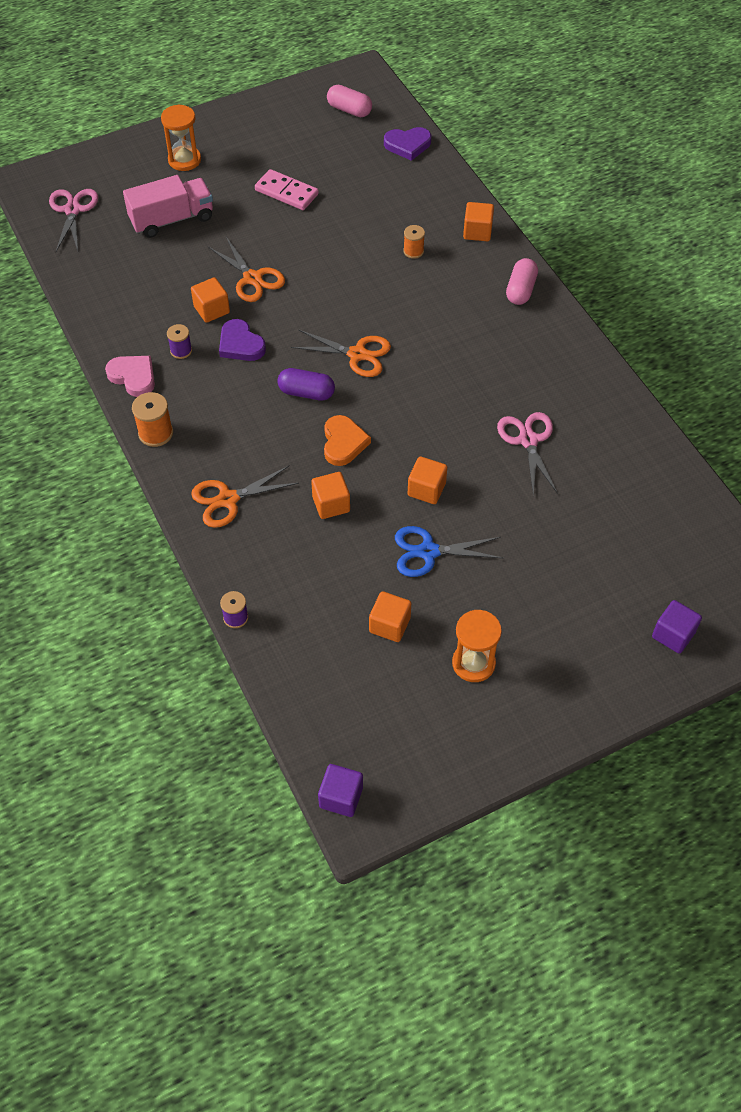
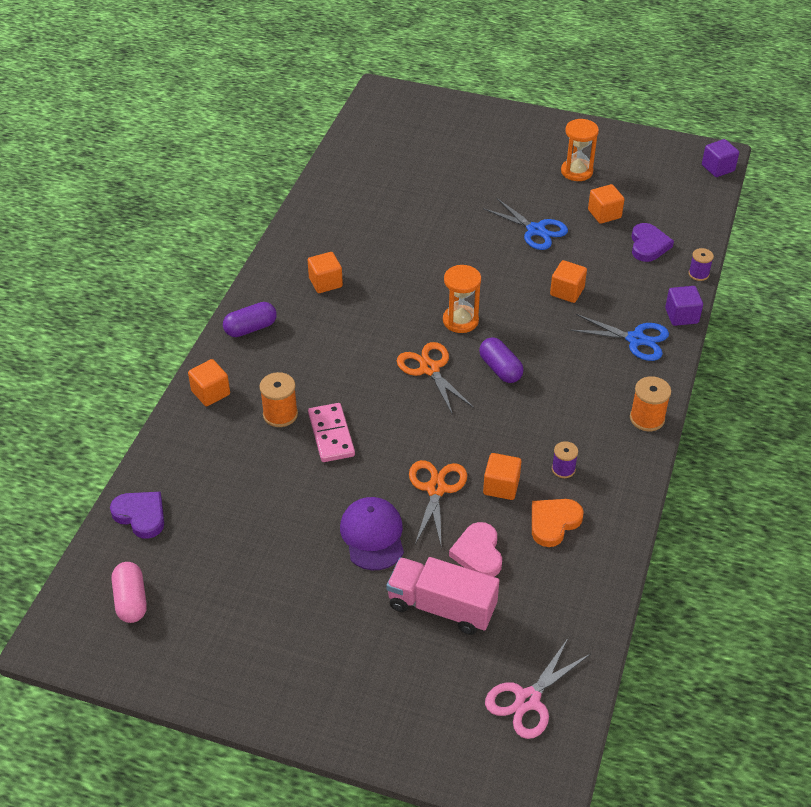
camera: 135 degrees left, 10 degrees down
(133, 377) = (624, 475): pink heart -> pink heart (478, 553)
(184, 160) = (354, 673): orange hourglass -> orange hourglass (460, 321)
(228, 499) = (636, 339): orange scissors -> blue scissors
(240, 344) = (509, 440): purple heart -> purple heart (648, 245)
(259, 226) = (372, 535): none -> purple cap
(286, 192) = (306, 552): pink domino -> pink domino (331, 435)
(343, 443) = (514, 320): orange heart -> orange heart (553, 523)
(413, 251) = (280, 414): orange spool -> orange spool, size x1.52
(426, 489) = (493, 259): orange cube -> orange cube (325, 282)
(520, 290) = (251, 328): pink capsule -> purple capsule
(528, 440) = (391, 242): pink scissors -> none
(673, 635) = (451, 119): purple cube -> purple cube (681, 316)

